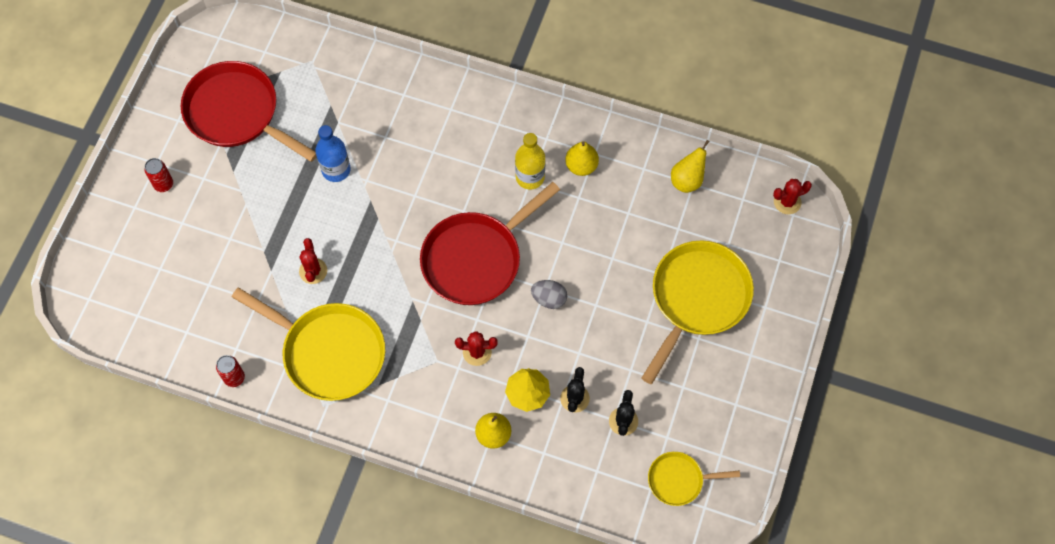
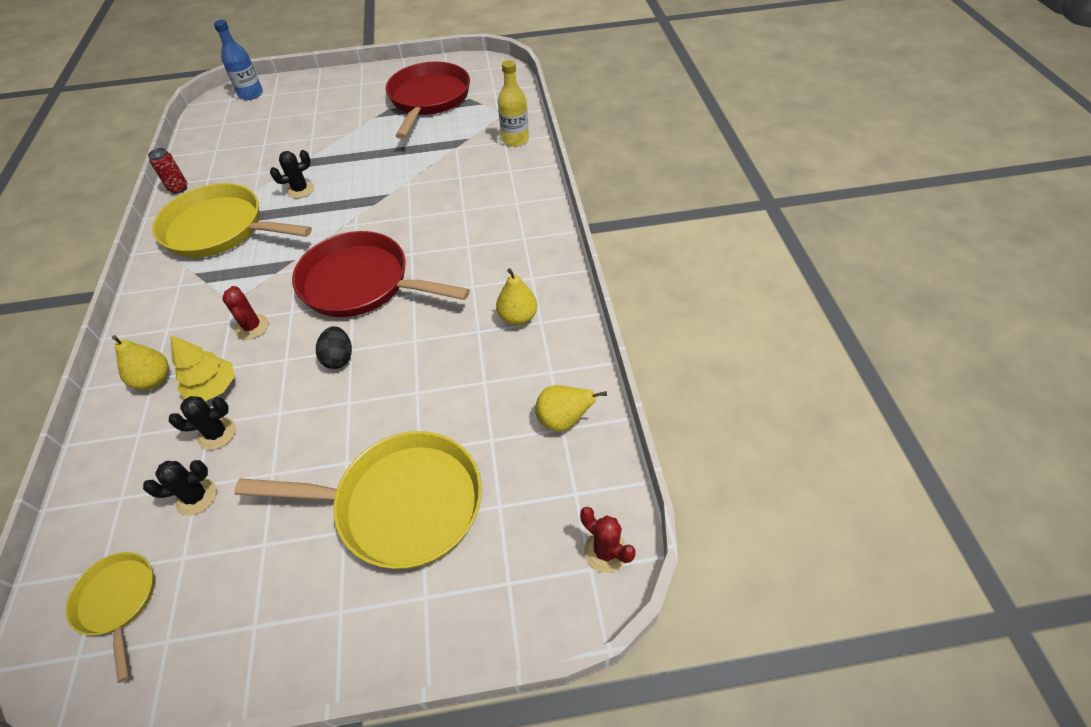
camera: 65 degrees right, 15 degrees down
(163, 184) = (344, 93): red can -> none
(313, 271) = (300, 190): red cactus -> black cactus
(328, 352) = (220, 229): yellow pan -> yellow pan turned 105 degrees clockwise
(336, 170) = (408, 164): blue bottle -> blue bottle (251, 94)
(530, 177) = (478, 284): yellow bottle -> yellow bottle (515, 139)
(549, 299) = (339, 358): grey egg -> black egg

